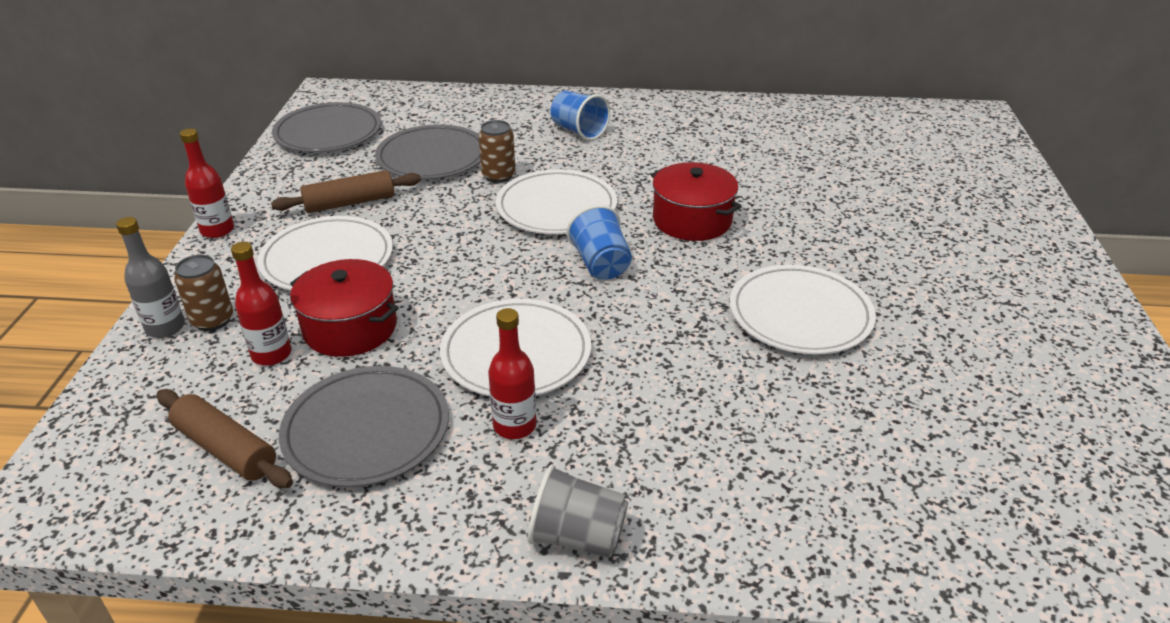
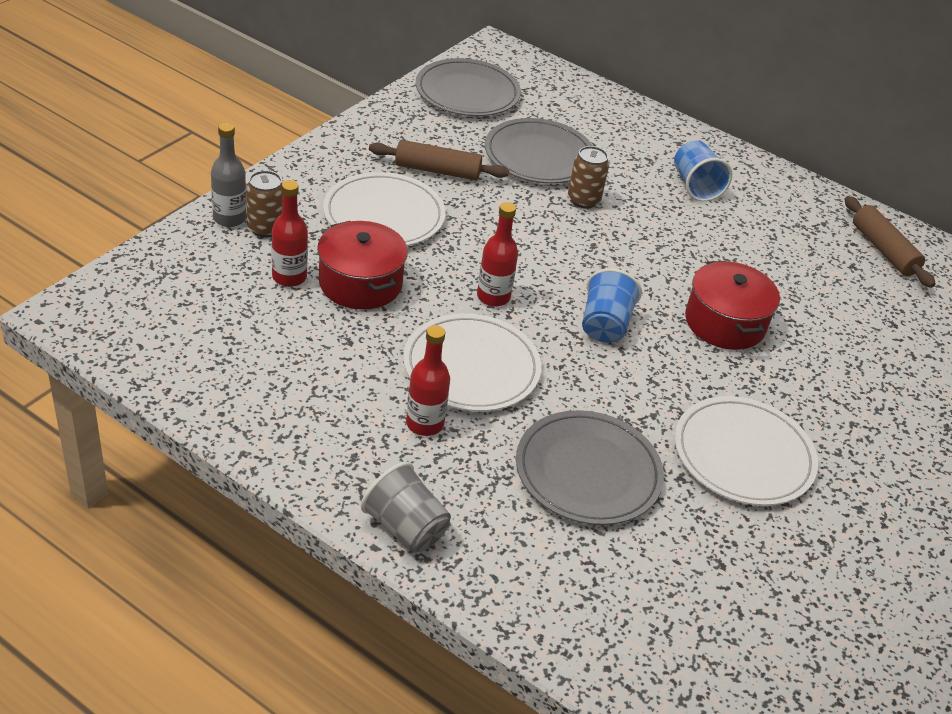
camera: 25 degrees right, 5 degrees up
(217, 230) = (318, 150): red bottle -> red bottle (493, 297)
(225, 449) = (212, 335): brown rolling pin -> brown rolling pin (883, 250)
(366, 430) = (315, 371): grey plate -> grey plate (588, 472)
(556, 207) = (610, 254): white plate -> none

